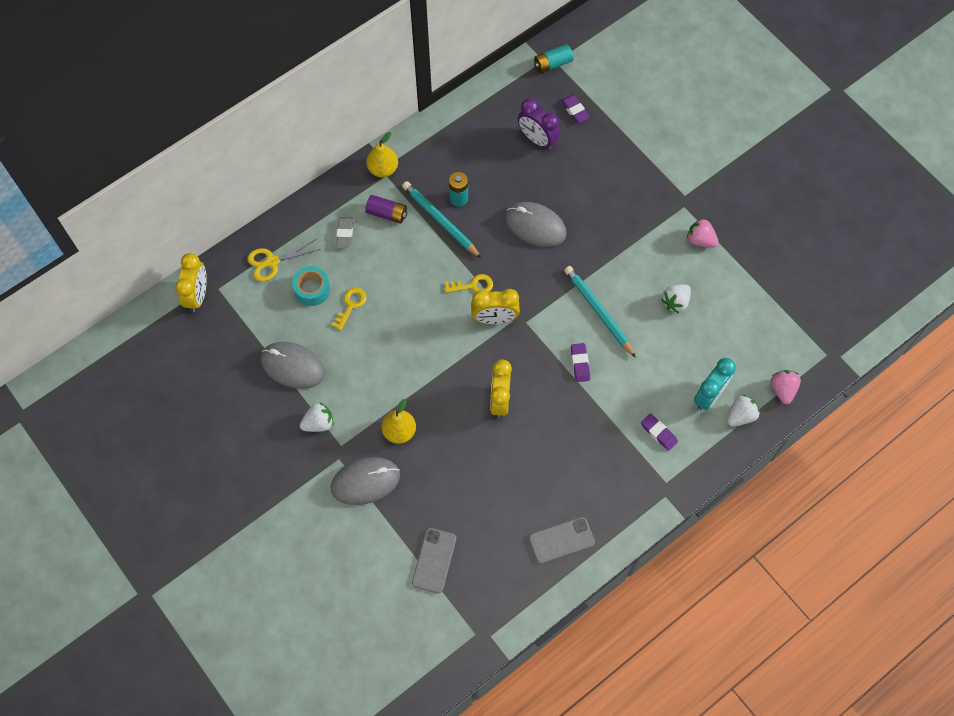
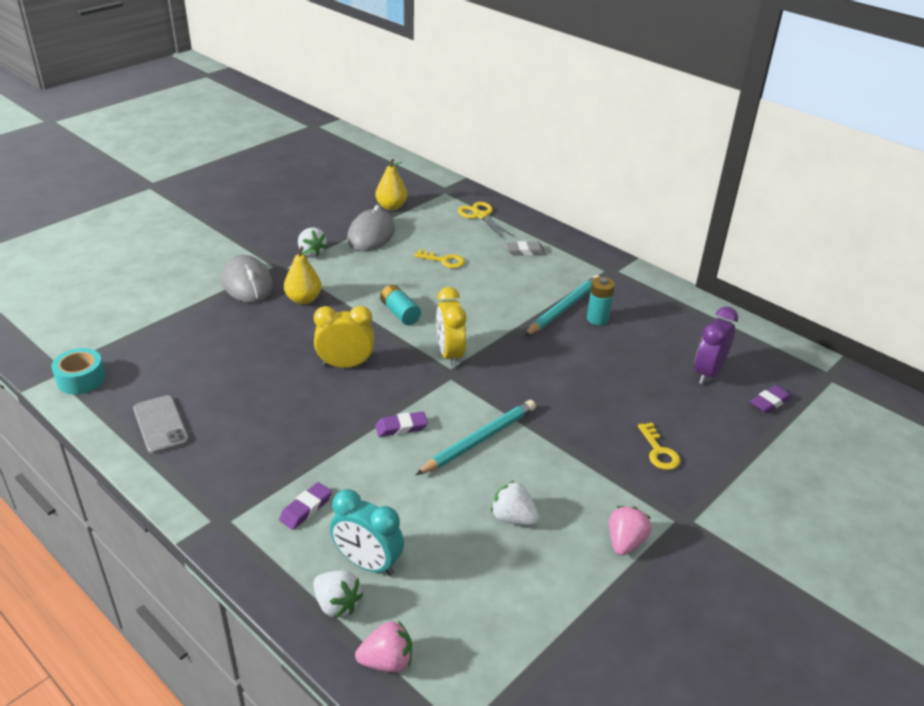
camera: 80 degrees right, 30 degrees down
(197, 295) = (435, 184): yellow clock -> none
(312, 289) = (456, 238): turquoise tape -> turquoise tape (81, 379)
(383, 169) = (611, 268): yellow pear -> yellow pear (391, 207)
(387, 213) = (558, 274): purple battery -> none
(434, 560) = (153, 331): grey phone -> none
(473, 285) = (488, 336): yellow key -> yellow key (659, 451)
(535, 226) = (584, 378): grey mouse -> none
(552, 64) = (826, 379): turquoise battery -> turquoise battery (400, 313)

